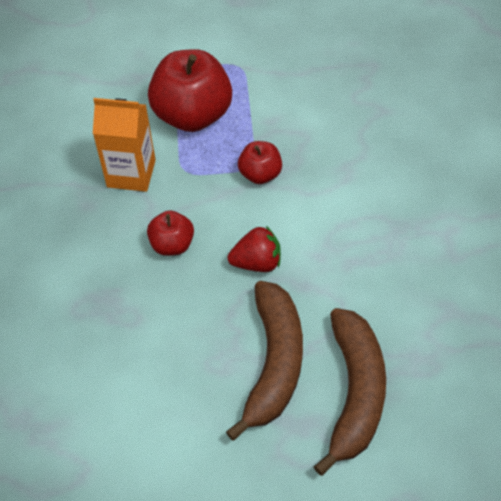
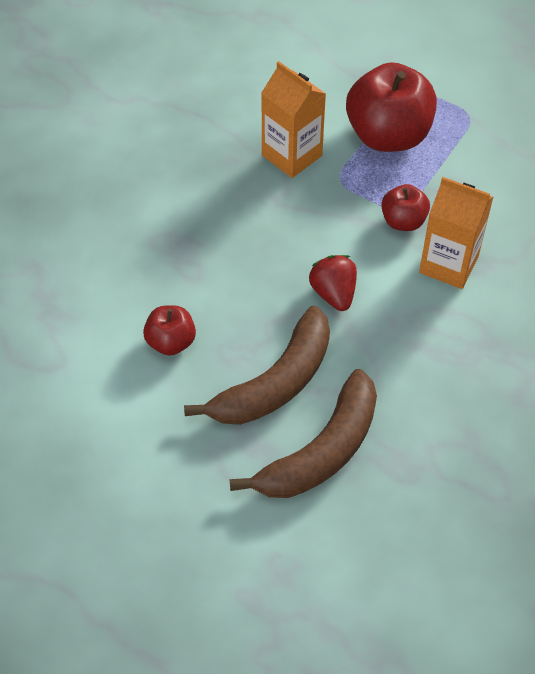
camera: 35 degrees right, 0 degrees up
(172, 245) = (275, 235): red apple -> red apple (171, 342)
(257, 262) = (333, 293): red strawberry -> red strawberry turned 135 degrees counterclockwise
(321, 187) = (448, 264): none -> orange carton

